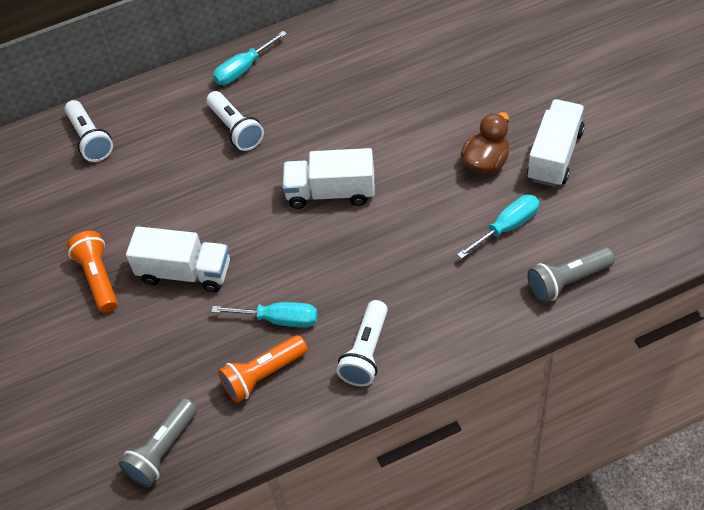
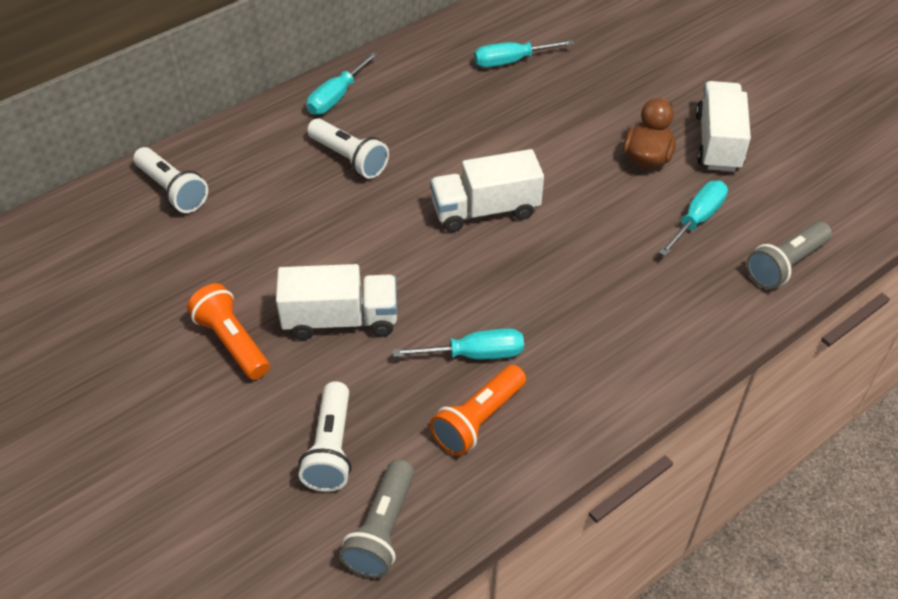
camera: 20 degrees left, 5 degrees down
(366, 352) = (592, 374): white flashlight -> white flashlight (331, 448)
(401, 52) = (511, 61): none -> turquoise screwdriver

